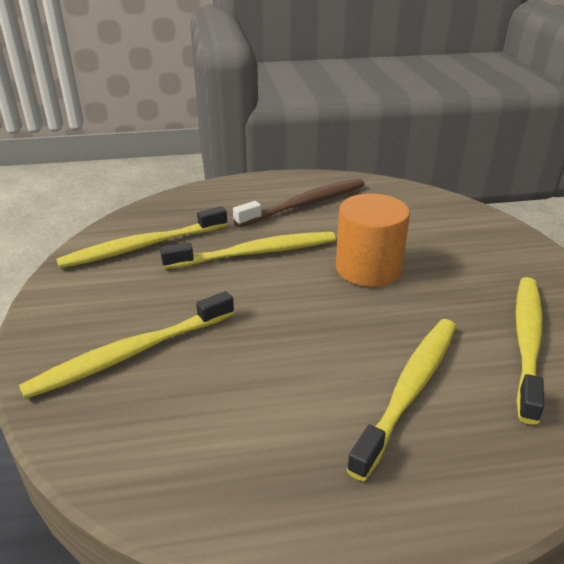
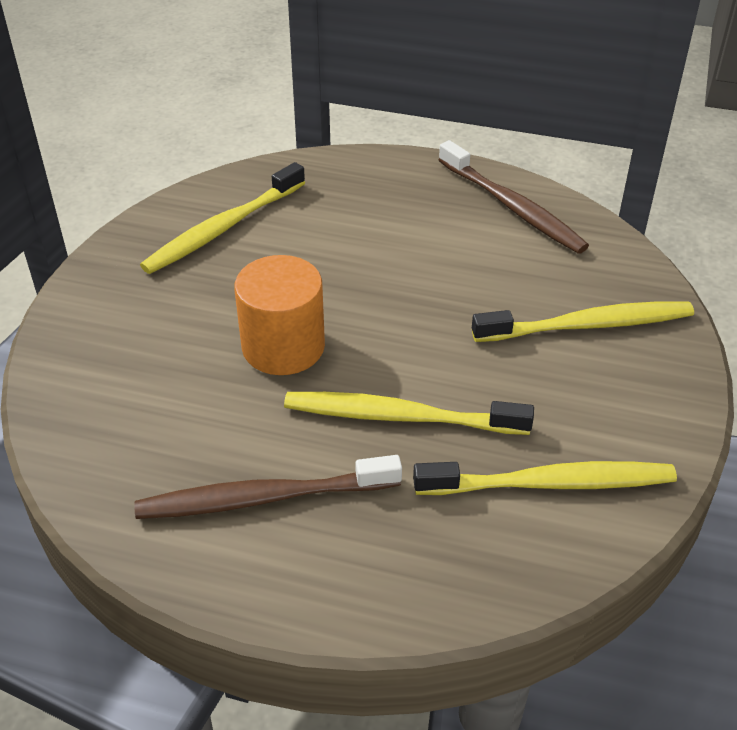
camera: 155 degrees left, 10 degrees up
(256, 483) = (512, 207): none -> brown toothbrush
(410, 389) = (360, 225): yellow toothbrush -> none

